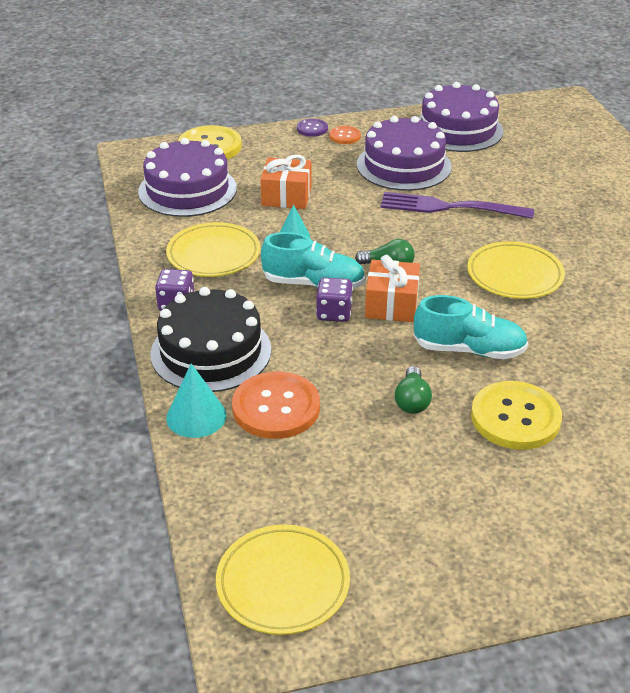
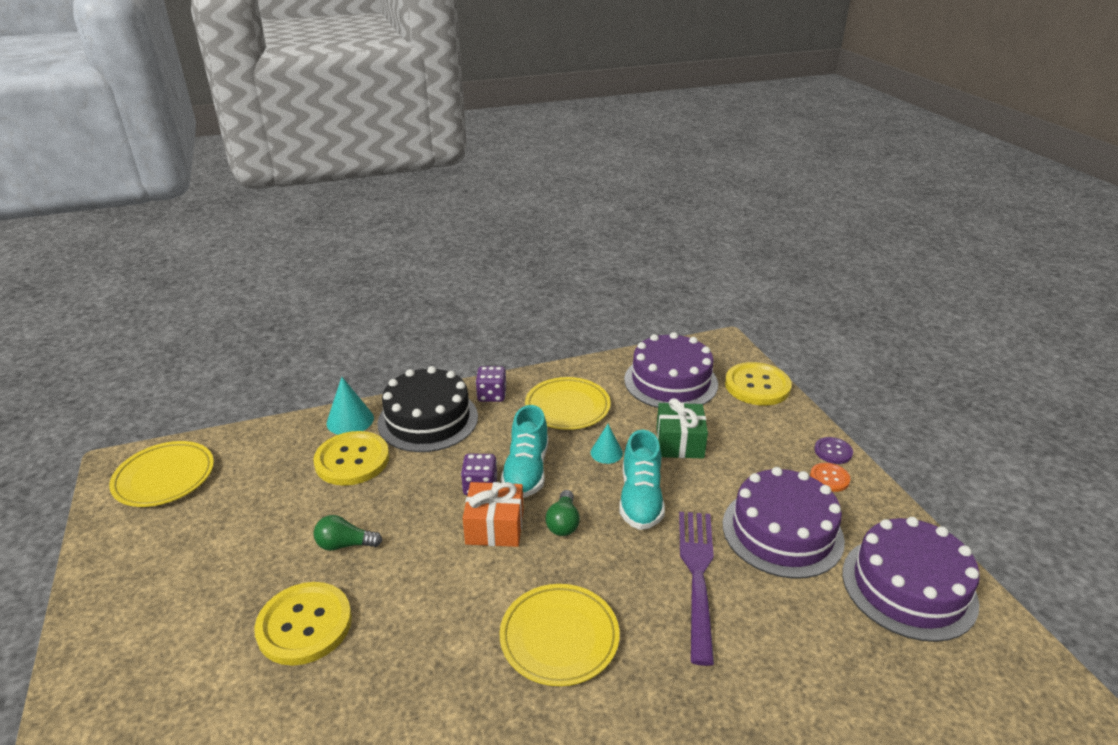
camera: 85 degrees right, 5 degrees down
(276, 407) = (352, 460): orange button -> yellow button
(286, 196) = (679, 443): orange gift -> green gift
(469, 350) = (417, 589): turquoise shoe -> turquoise shoe (640, 499)

